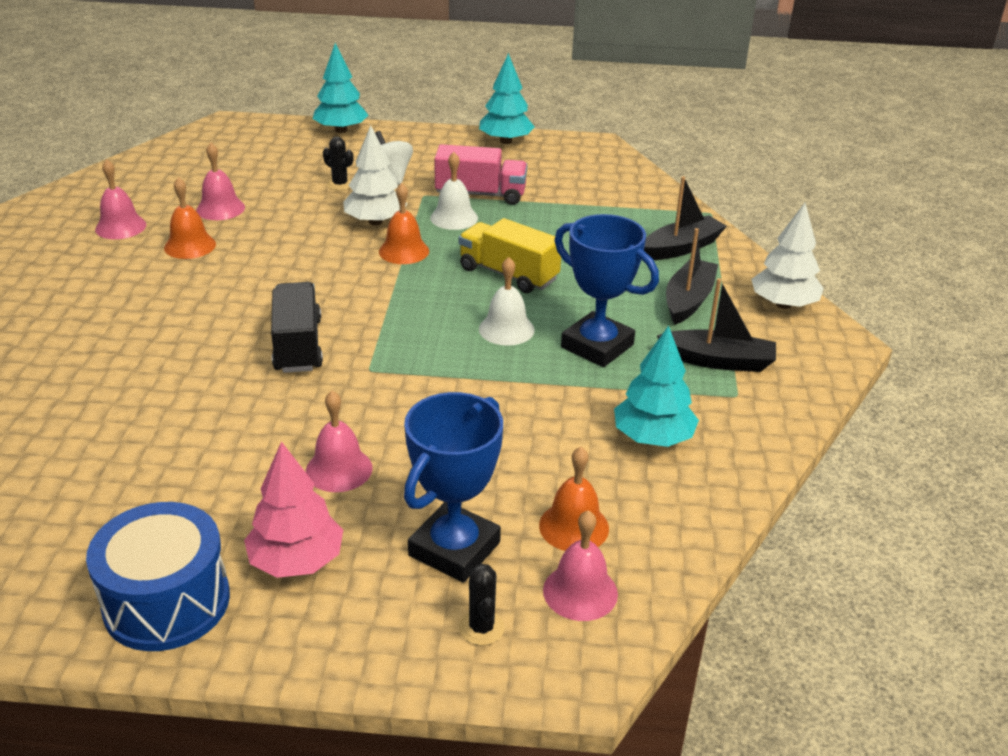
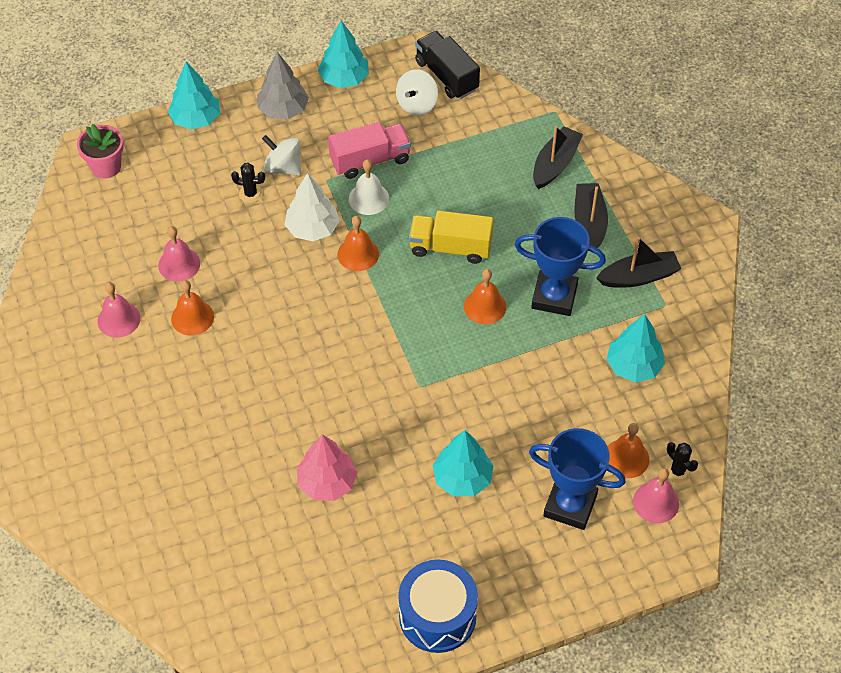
camera: 25 degrees left, 20 degrees up
(229, 136) = (106, 166): none -> pink flower pot
(296, 561) = (488, 556): pink tree -> pink tree (327, 483)
(298, 345) = (355, 385): black truck -> black truck (446, 76)
(339, 469) = (462, 478): pink bell -> turquoise tree
(428, 144) = (283, 110): none -> grey tree
(454, 549) = (570, 505): blue trophy -> blue trophy turned 75 degrees counterclockwise
(481, 628) = (618, 550): black cactus -> black cactus (678, 471)
(506, 329) = (485, 306): white bell -> orange bell
(564, 172) = (417, 104): none -> white spinning top
(783, 304) = (654, 199): white tree -> none

